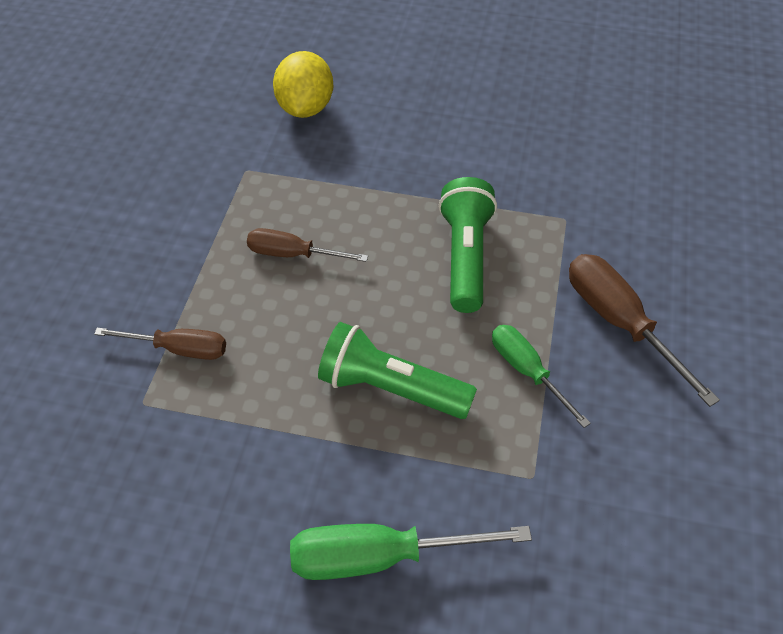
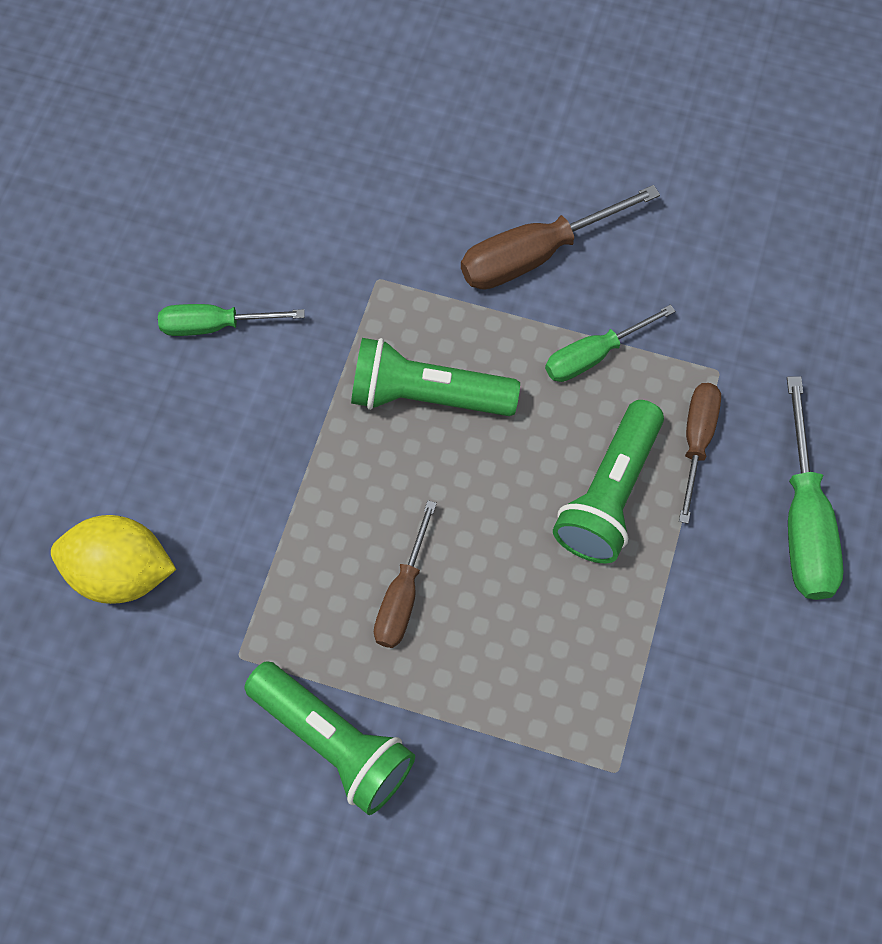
camera: 85 degrees left, 15 degrees up
(179, 349) = (542, 732): brown screwdriver -> brown screwdriver (696, 441)
(181, 225) = (334, 742): none -> green flashlight
(500, 132) = (215, 325): none -> green screwdriver

